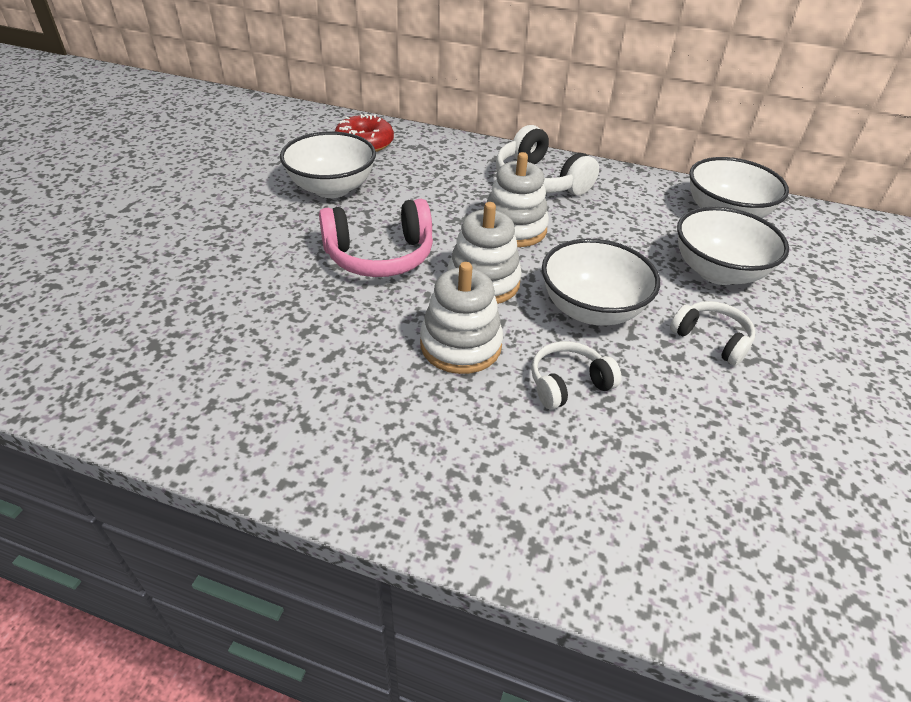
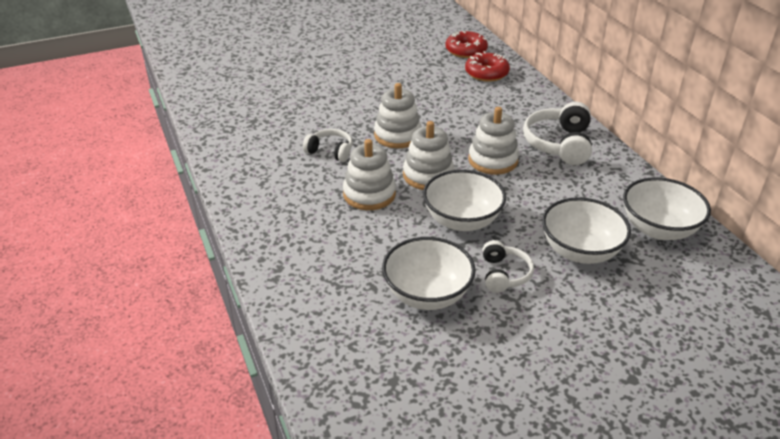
camera: 50 degrees right, 5 degrees down
(306, 128) = (466, 50): none -> red donut
(332, 188) = (427, 90): white bowl -> white bowl (427, 294)
(380, 256) = (397, 135): pink headphones -> white stacking toy
(568, 383) = (390, 240): white headphones -> white headphones (330, 151)

